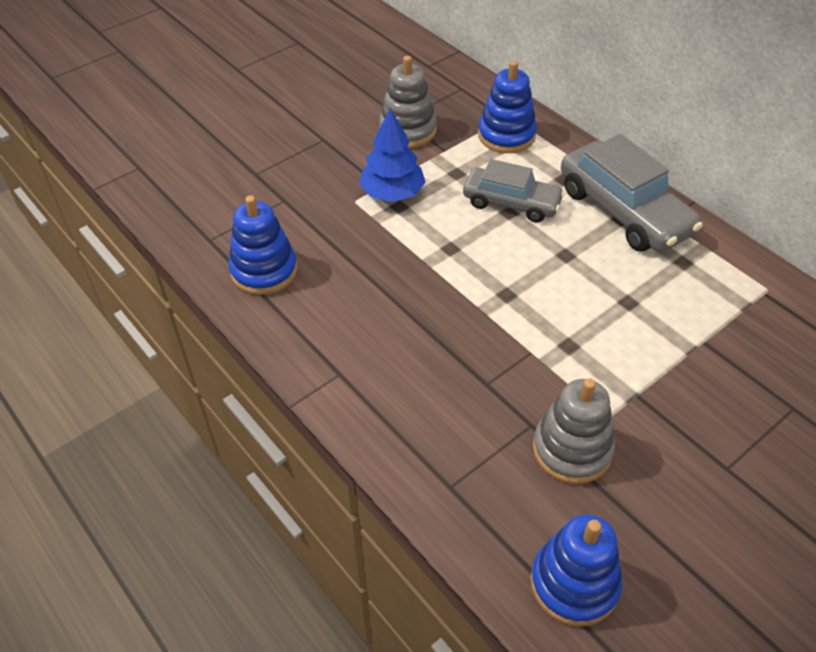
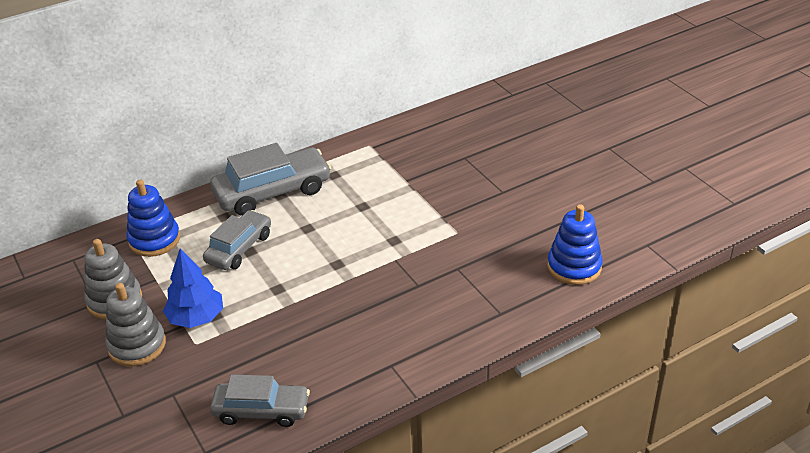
camera: 80 degrees left, 10 degrees down
(264, 271) = (261, 410): blue stacking toy -> grey car
(572, 450) = (480, 252): grey stacking toy -> grey stacking toy (137, 345)

